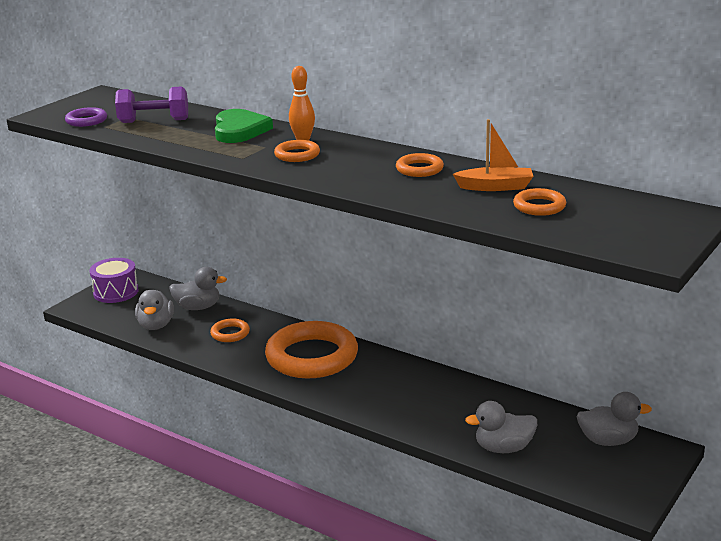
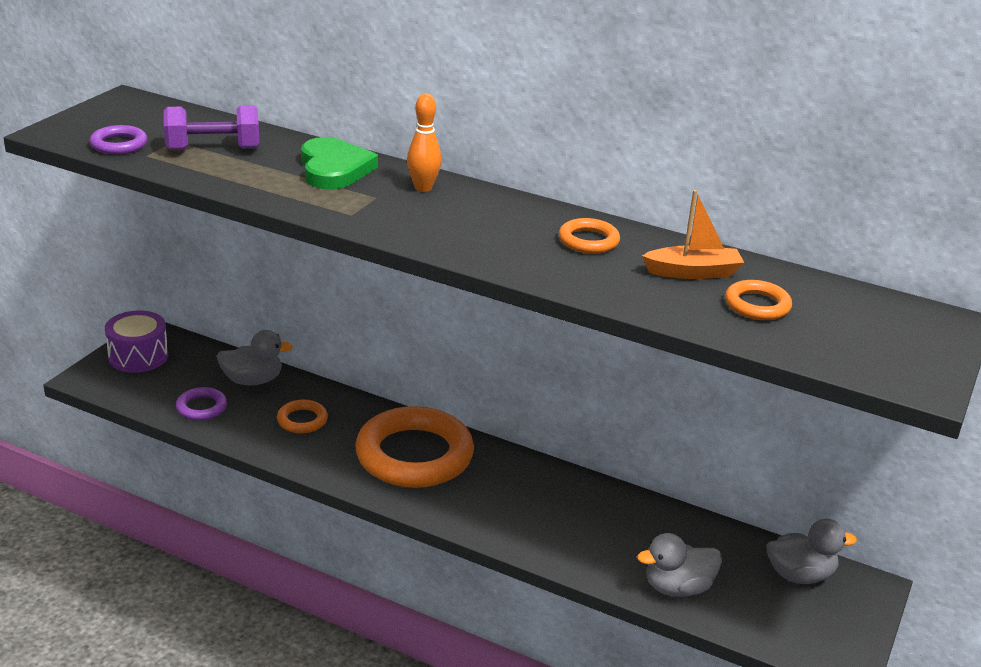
camera: 10 degrees left, 5 degrees up
(156, 325) = (201, 407): grey duck -> purple ring
(297, 155) = (422, 212): orange ring -> none

